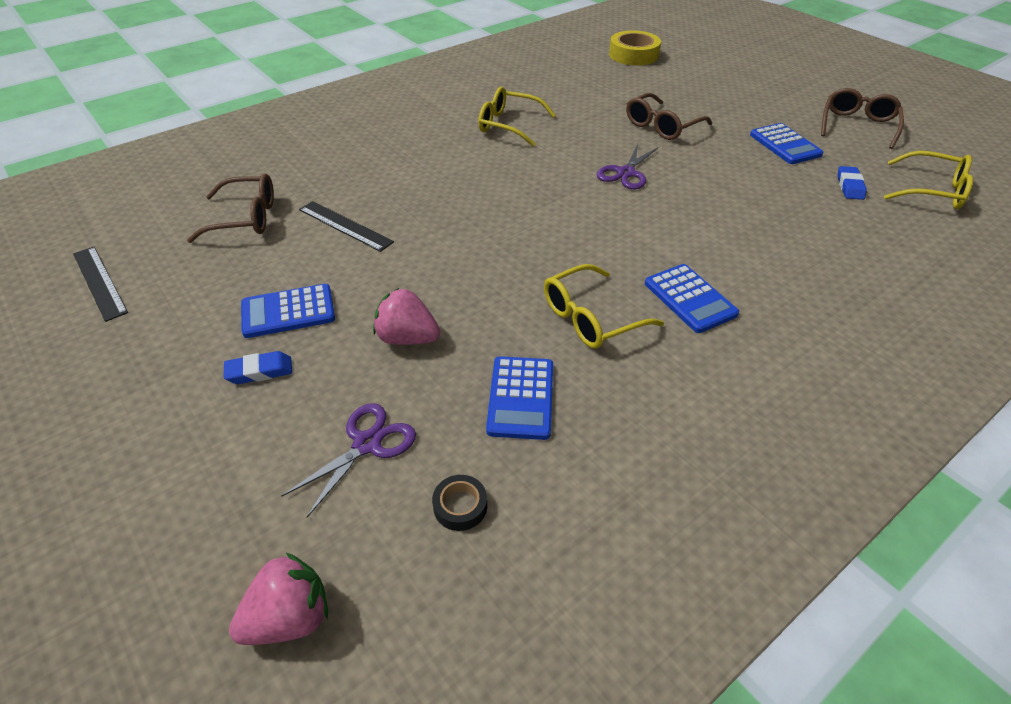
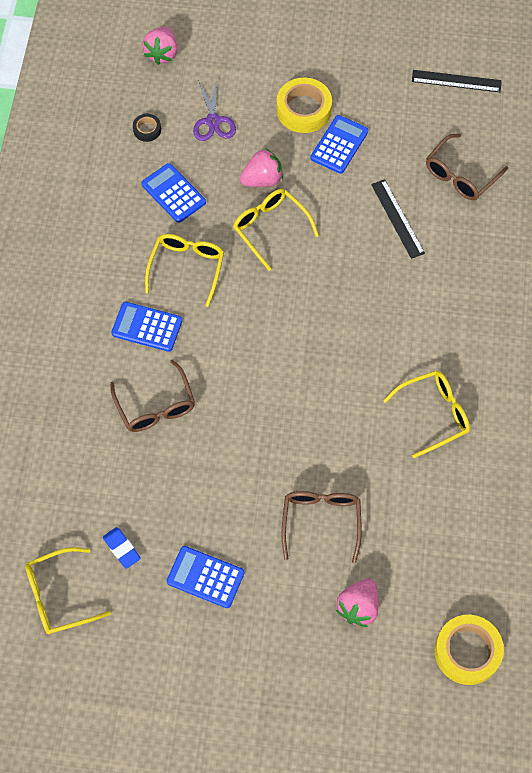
camera: 135 degrees right, 20 degrees up
(260, 371) = (303, 110): blue eraser -> yellow tape
(345, 226) = (397, 218): black ruler -> black ruler turned 75 degrees clockwise
(462, 293) = (270, 228): none -> yellow glasses
(626, 173) = (289, 425): purple scissors -> none
(681, 91) = (358, 607): none -> pink strawberry
(857, 125) = (167, 673): brown glasses -> brown glasses (155, 406)

